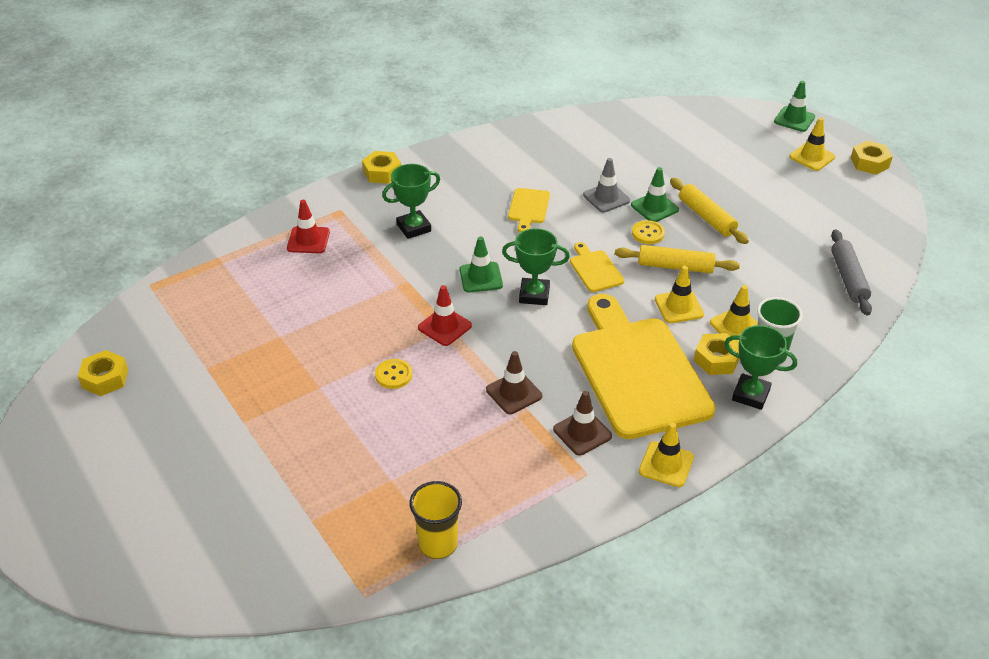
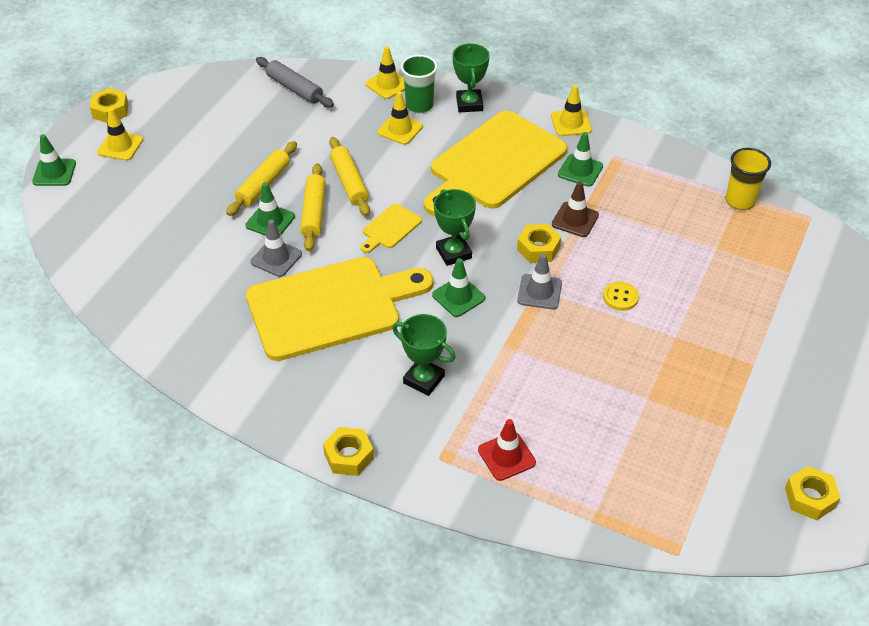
camera: 120 degrees left, 5 degrees up
(444, 327) = (539, 292): red traffic cone -> grey traffic cone
(528, 208) = (331, 306): yellow cutting board -> yellow cutting board, size x2.43
(582, 433) = (580, 170): brown traffic cone -> green traffic cone
(648, 233) = (314, 213): yellow button -> yellow rolling pin
(679, 307) = (401, 165): yellow traffic cone -> yellow traffic cone (388, 84)
(716, 359) = (446, 129): yellow nut -> yellow nut (538, 248)
(848, 278) = (294, 88): grey rolling pin -> grey rolling pin turned 75 degrees clockwise

